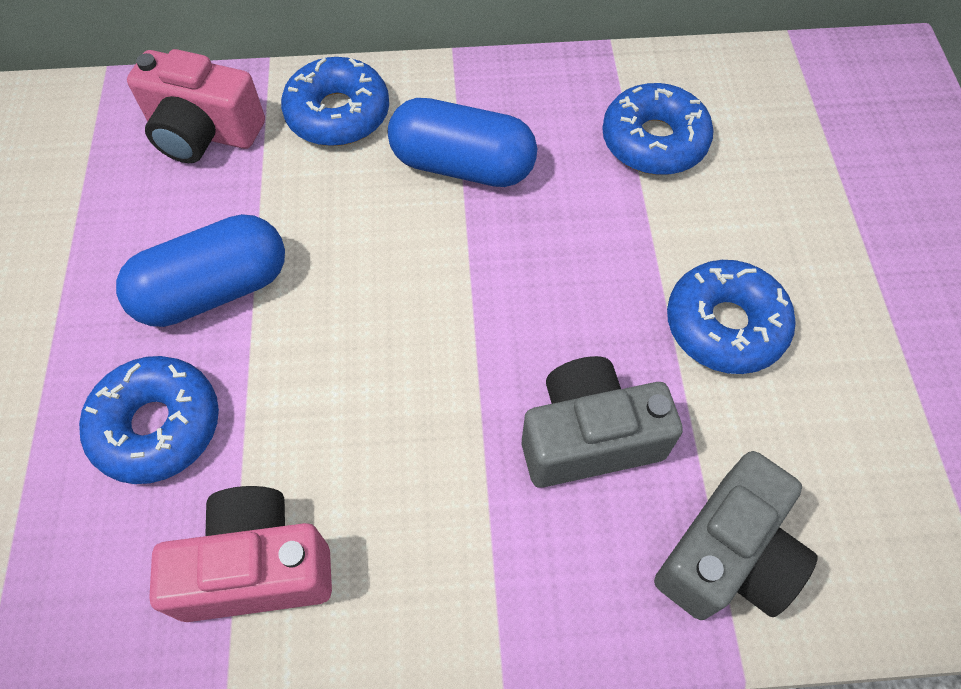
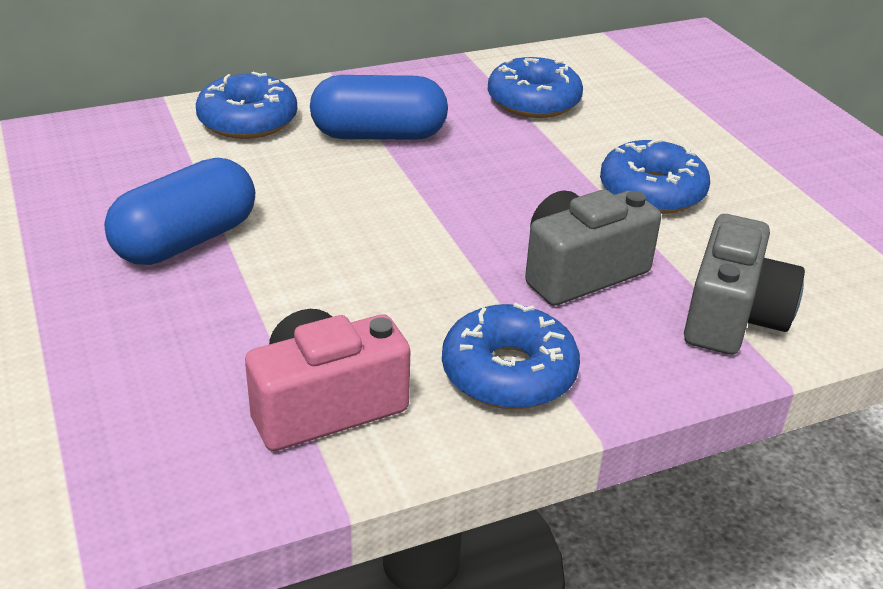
camera: 20 degrees left, 25 degrees down
(157, 426) = (175, 334): blue donut -> blue donut (508, 373)
(204, 132) = (123, 147): pink camera -> none

